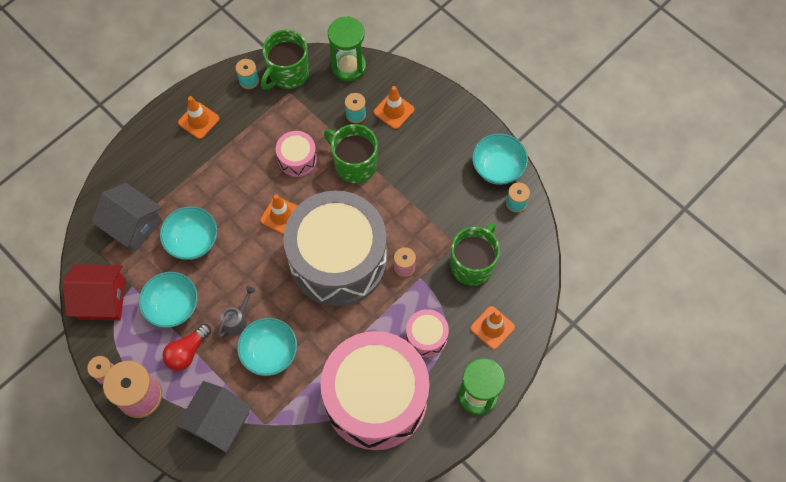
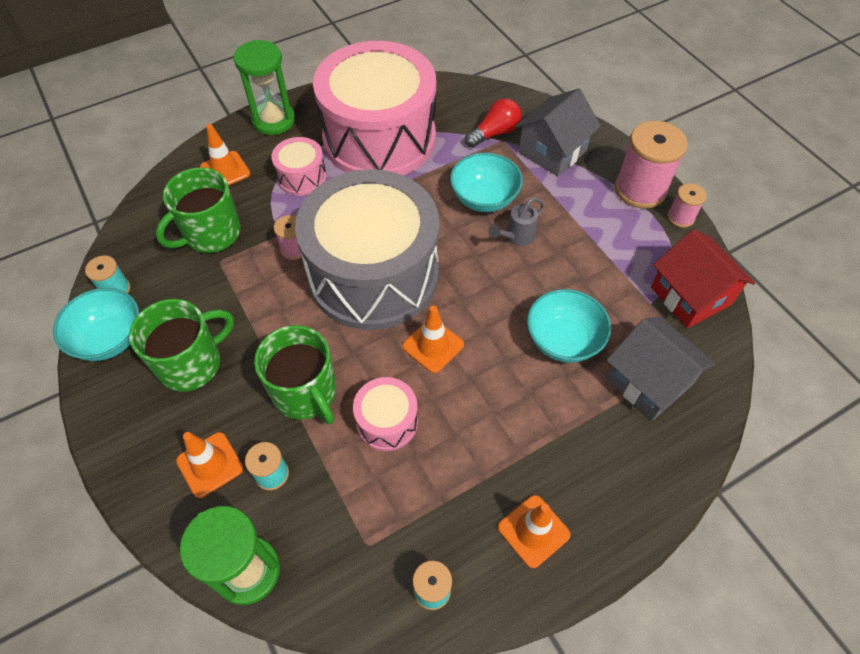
camera: 165 degrees left, 10 degrees down
(102, 299) = (690, 296): red house -> red house turned 45 degrees clockwise
(173, 306) = (596, 268): turquoise bowl -> none
(187, 352) = (582, 219): red light bulb -> red light bulb (494, 133)
(288, 73) = (359, 586): green mug -> green mug (192, 363)

